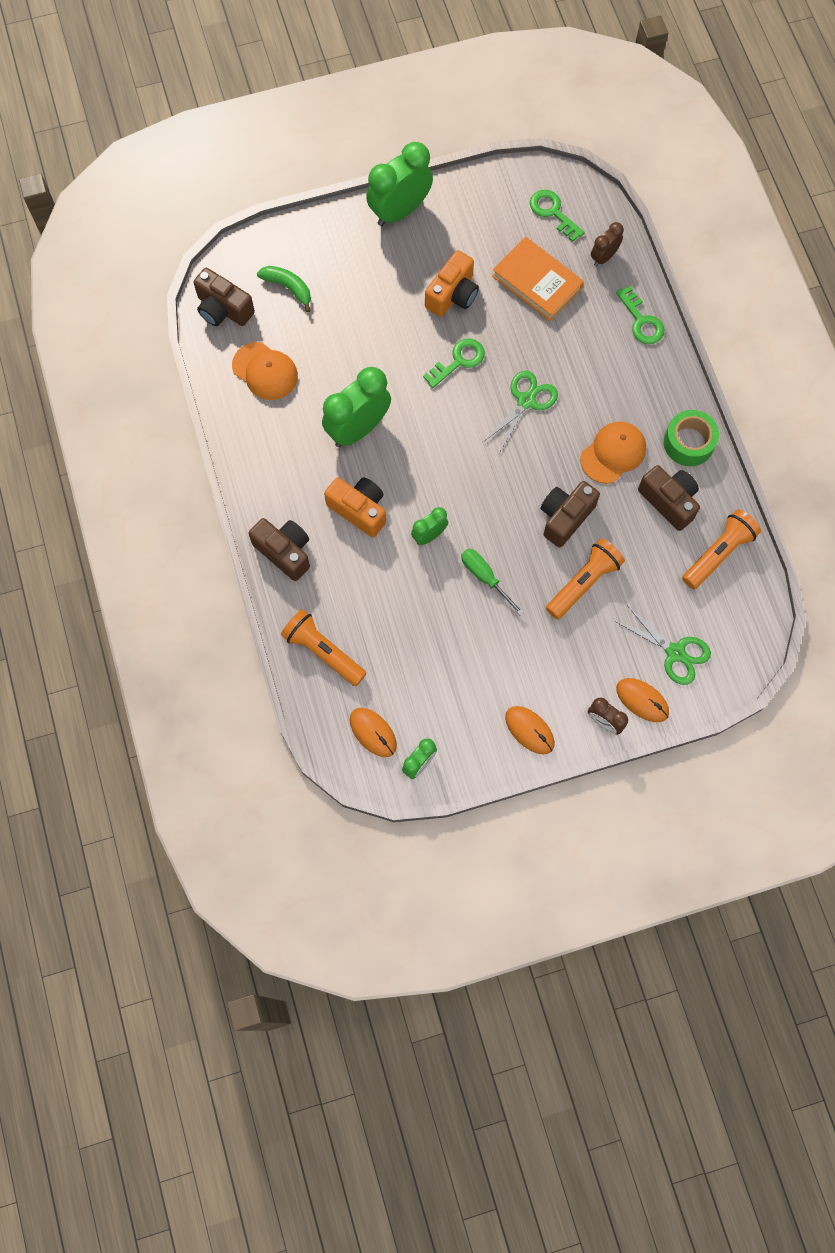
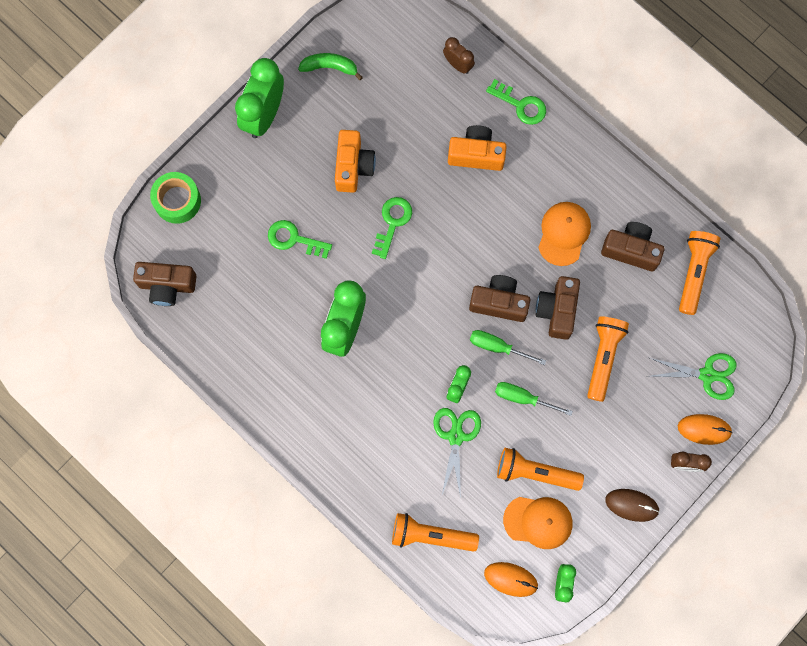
camera: 30 degrees left, 5 degrees up
(265, 371) = (236, 321): orange cap -> orange cap (538, 521)
(284, 552) = (348, 469): brown camera -> brown camera (499, 302)
(288, 288) = (211, 236): green banana -> green banana (330, 67)
(359, 510) = (388, 398): orange camera -> orange camera (476, 154)
(455, 650) = (535, 472): none -> orange flashlight
(489, 520) = (498, 347): none -> green screwdriver
(526, 401) = (468, 227): green scissors -> green scissors (456, 436)
(529, 730) = (632, 505): orange mouse -> brown mouse
(537, 282) = (416, 117): orange book -> none
(553, 212) = (393, 47): green key -> green key (294, 239)
(603, 257) = (458, 64): brown clock -> brown clock turned 120 degrees clockwise
(688, 443) = (618, 191): green tape -> green tape (177, 201)

